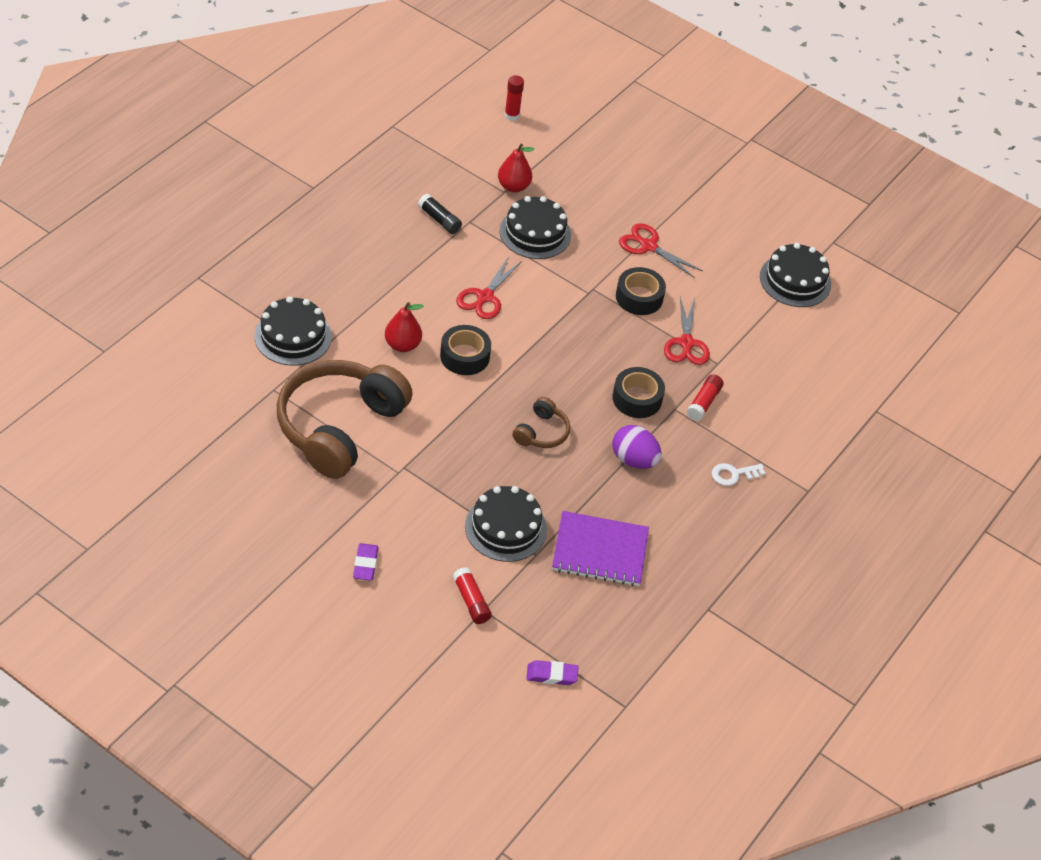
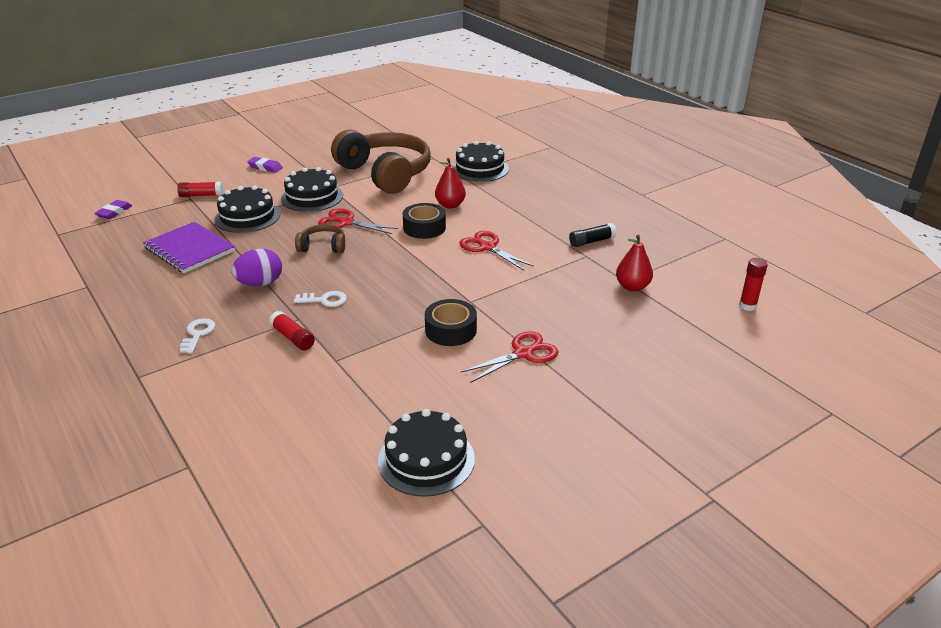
camera: 115 degrees right, 15 degrees down
(535, 233) = (562, 287): black cake -> black cake (312, 197)
(541, 432) = (323, 246): brown headphones -> brown headphones turned 135 degrees clockwise
(600, 551) = (189, 250): purple notebook -> purple notebook turned 75 degrees counterclockwise
(637, 398) = (324, 300): black tape -> white key
(686, 343) = (373, 346): red scissors -> red scissors (346, 222)

